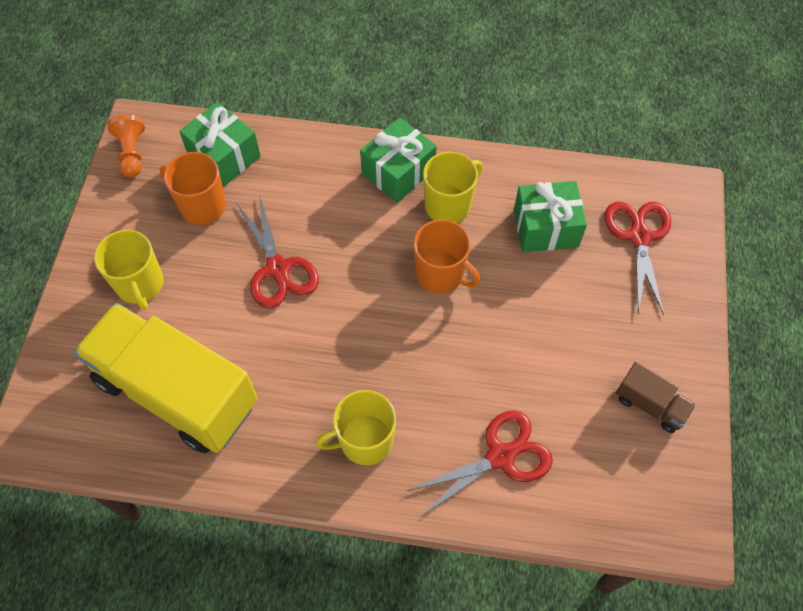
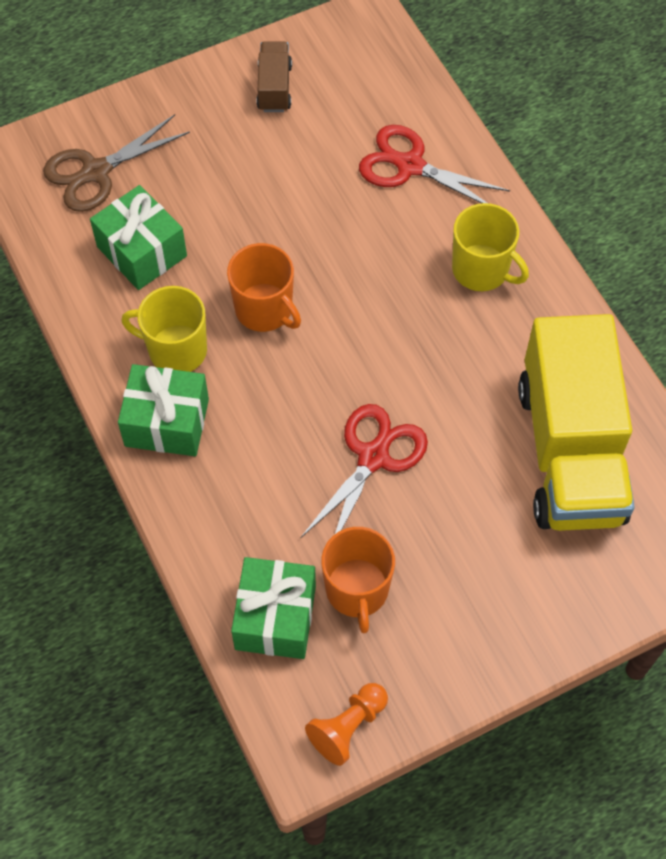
camera: 125 degrees left, 0 degrees up
(140, 284) = (496, 576): yellow mug -> none
(441, 274) = (265, 310): orange mug -> orange mug turned 135 degrees clockwise
(639, 237) = (96, 172): red scissors -> brown scissors

